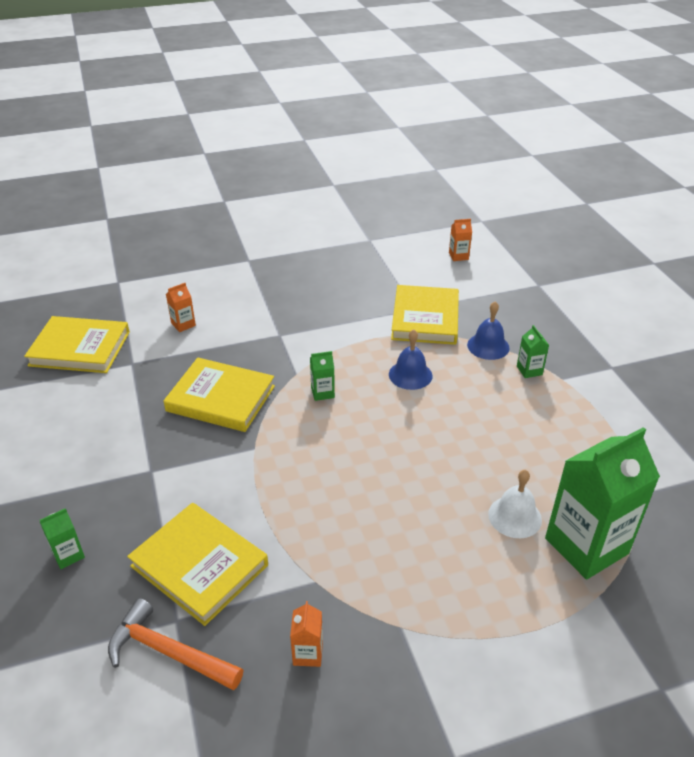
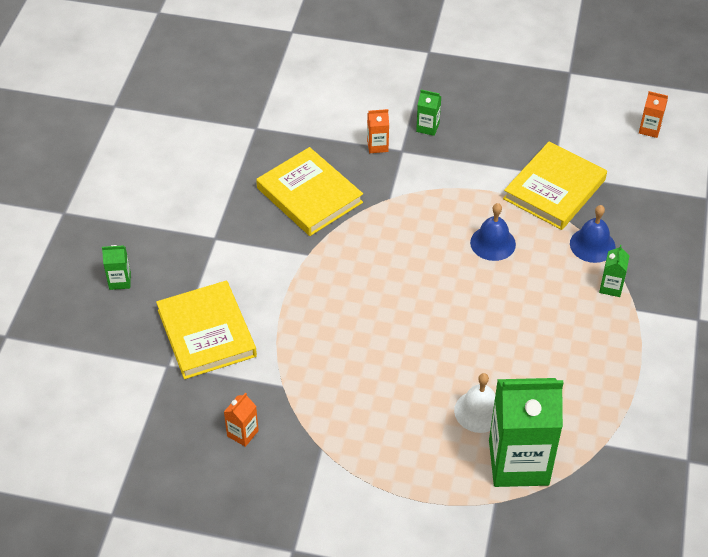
camera: 30 degrees right, 10 degrees up
(80, 348) = (221, 94): yellow book -> none
(168, 652) = (149, 385): orange hammer -> none
(183, 324) = (323, 104): orange carton -> orange carton (377, 146)
(322, 392) = (400, 227): green carton -> green carton (427, 127)

